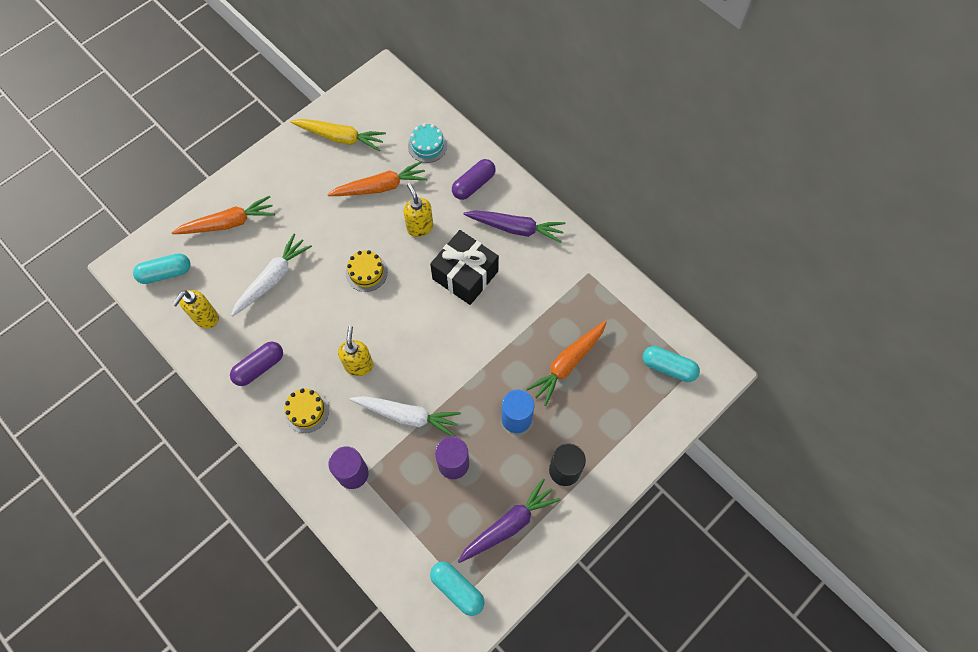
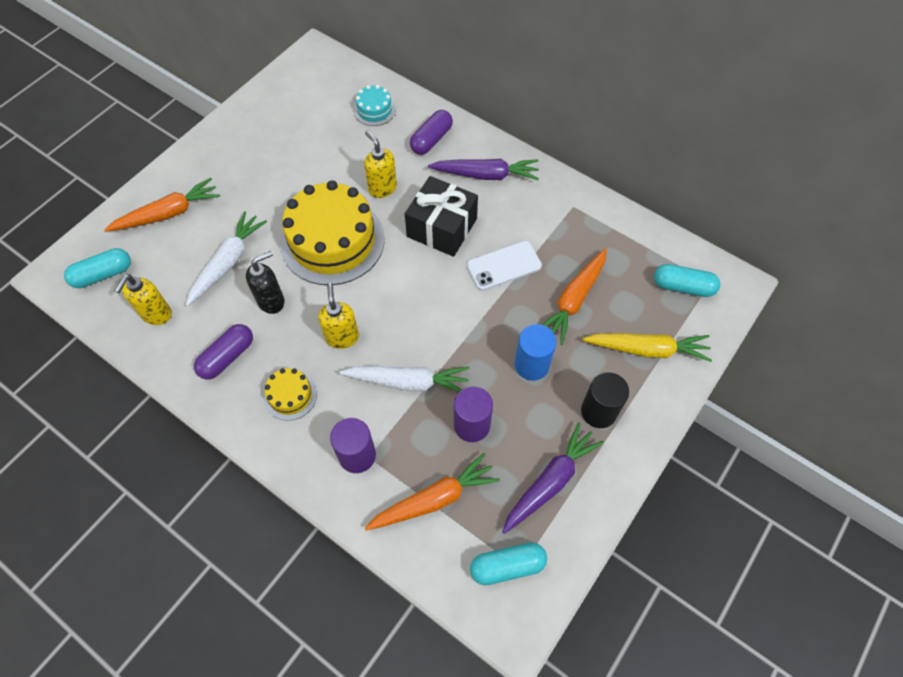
camera: 10 degrees left, 5 degrees down
(304, 321) = (271, 301): none -> black soap dispenser
(341, 138) = (279, 114): yellow carrot -> yellow carrot (647, 349)
(366, 272) = (332, 241): yellow cake -> yellow cake, size x2.21
(380, 187) = (332, 155): orange carrot -> orange carrot (434, 499)
(457, 589) = (507, 566): turquoise capsule -> turquoise capsule turned 45 degrees counterclockwise
(512, 321) = (503, 266): none -> white phone

